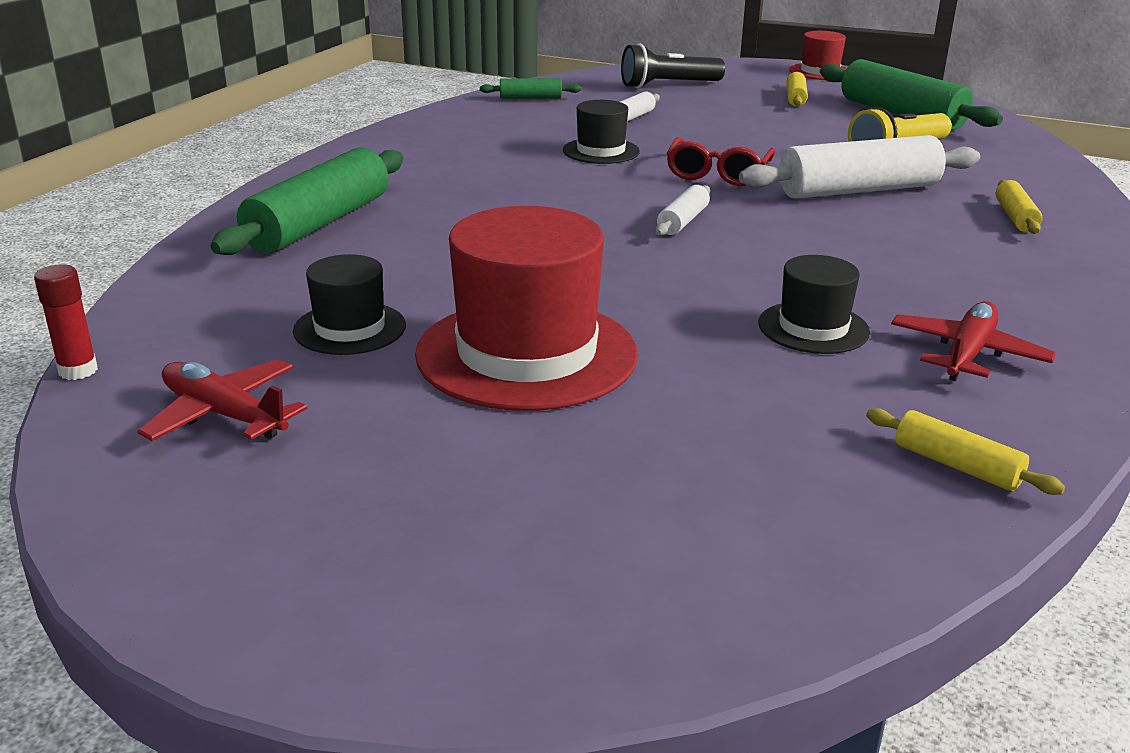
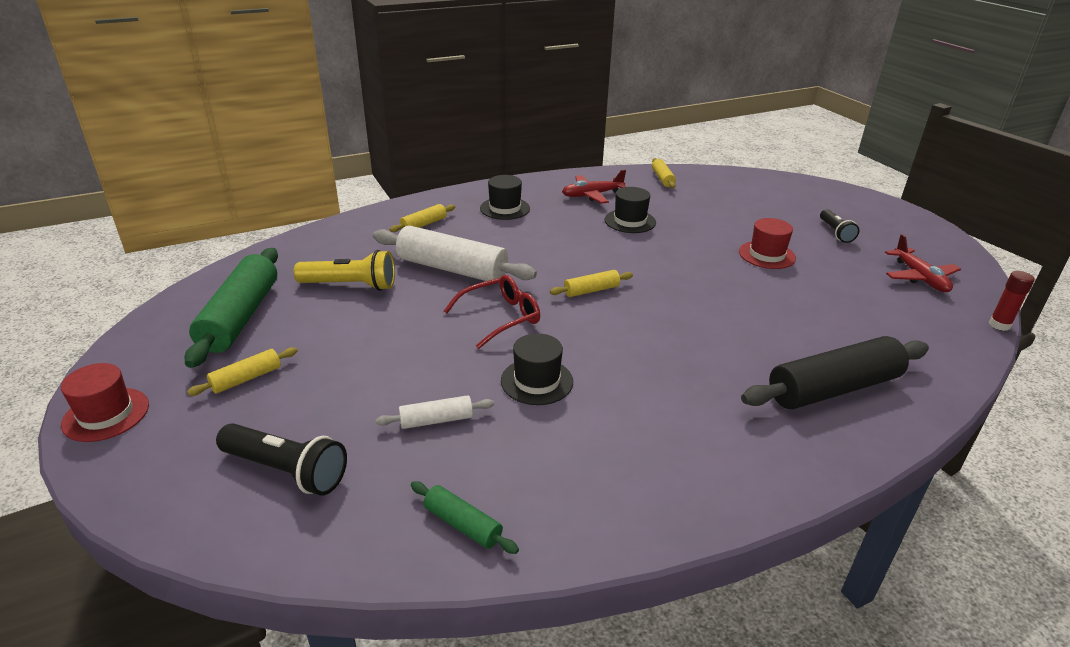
camera: 140 degrees left, 5 degrees up
(318, 223) = (833, 389): green rolling pin -> black rolling pin
(350, 328) = (846, 297): black hat -> black hat (505, 208)
(438, 465) = (835, 232): none -> black flashlight
(527, 354) = (766, 255): red hat -> red hat, size x0.52
(682, 221) = (591, 290): white rolling pin -> yellow rolling pin

